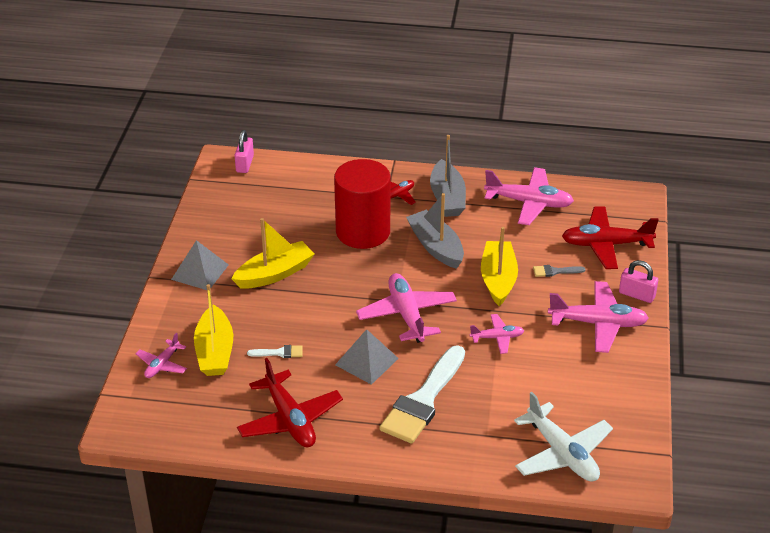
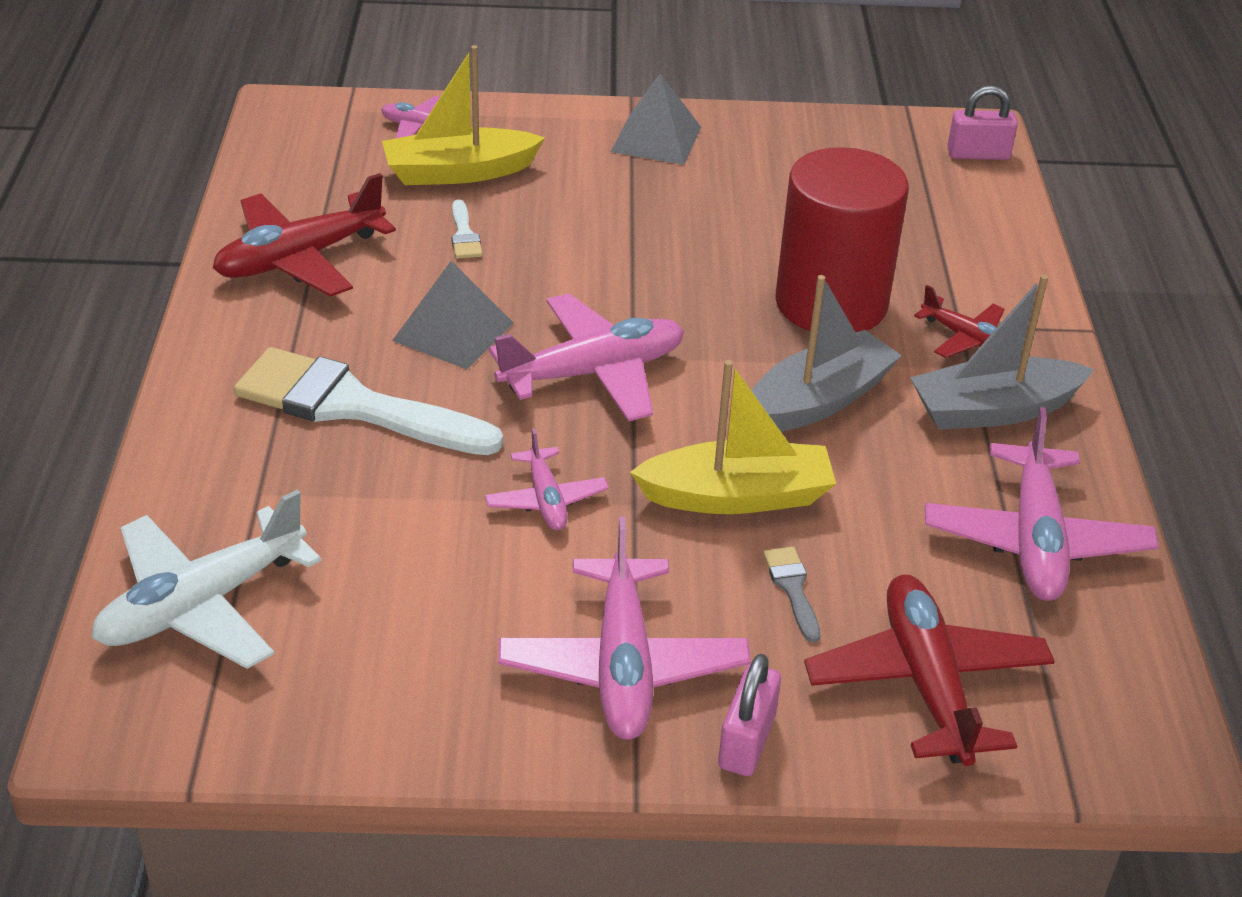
camera: 80 degrees right, 0 degrees up
(274, 274) = (672, 213): yellow boat -> none

